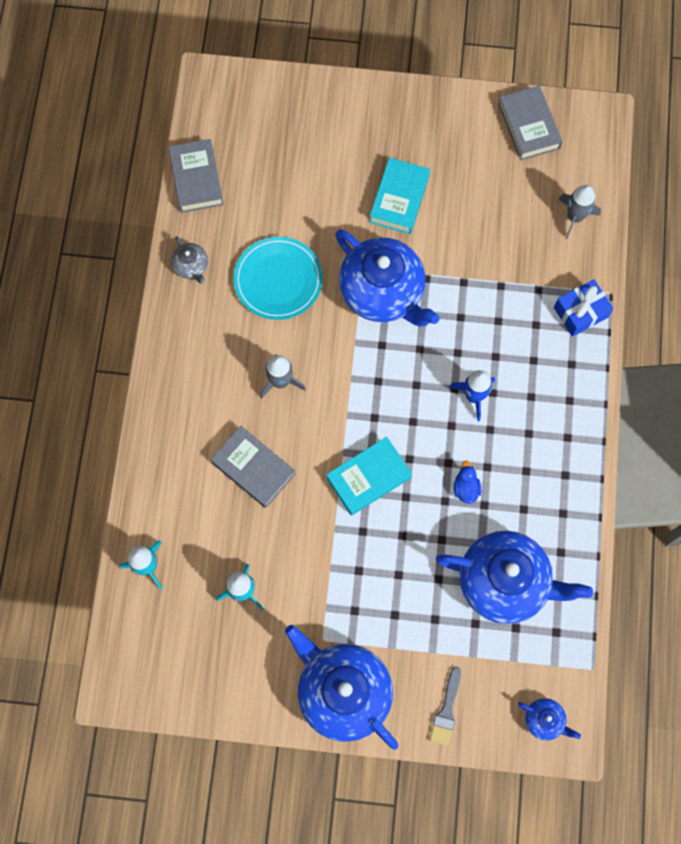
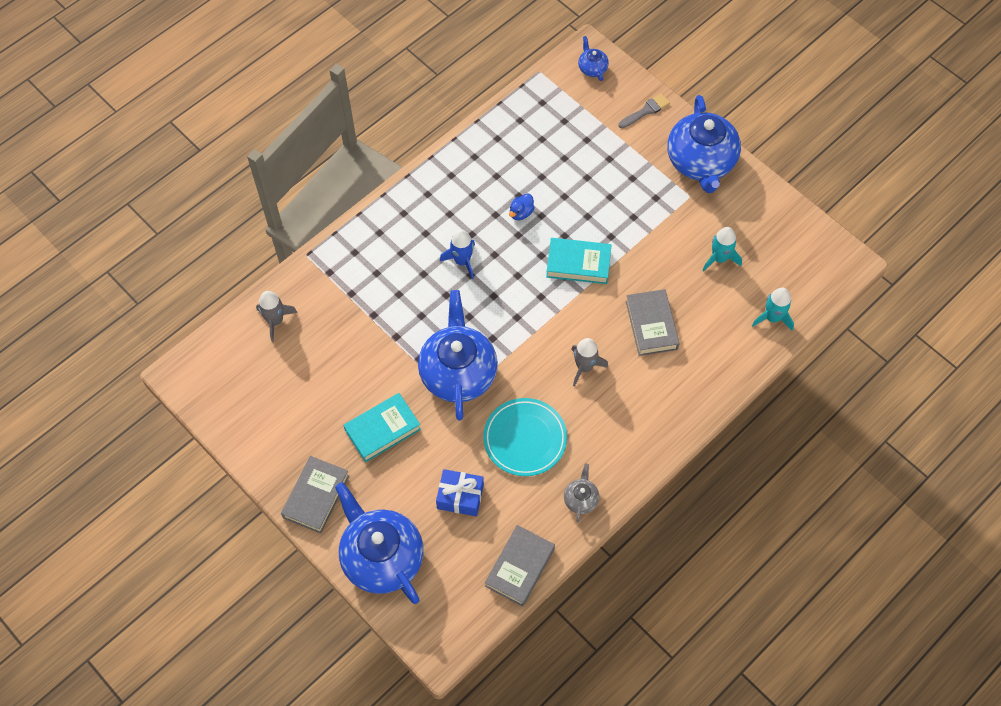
camera: 140 degrees left, 10 degrees down
(505, 582) = (547, 147): blue teapot -> blue teapot (381, 557)
(529, 126) = (236, 409): grey book -> grey book (316, 496)
(580, 312) = (339, 258): blue gift -> blue gift (460, 496)

